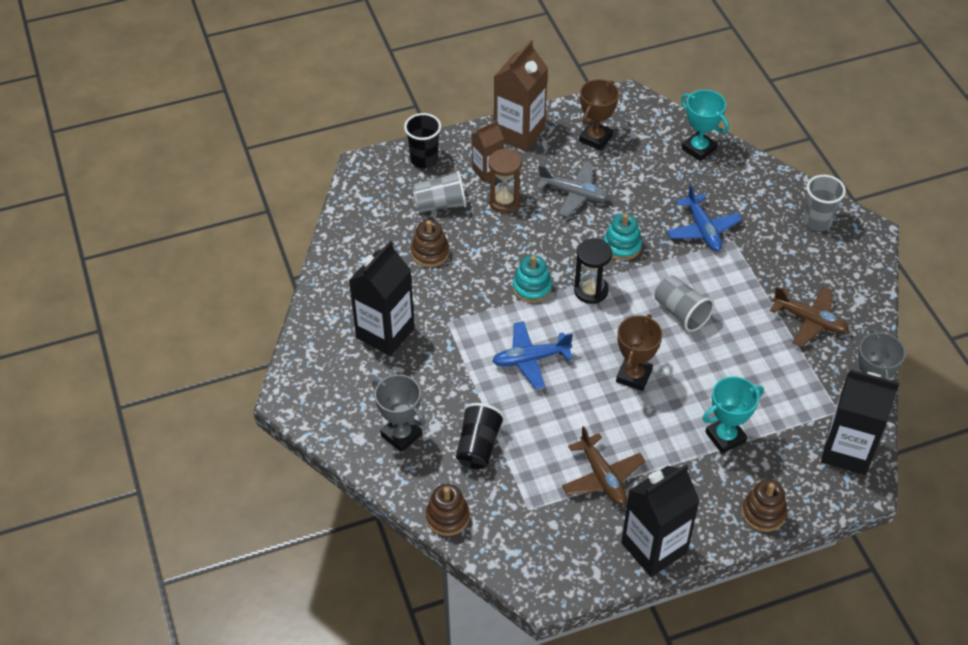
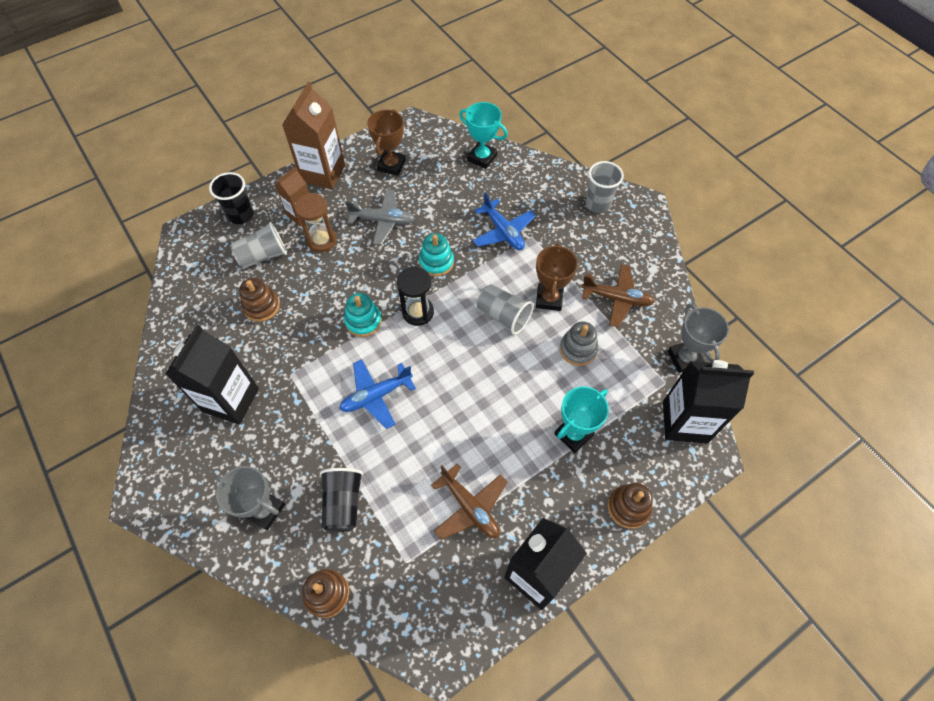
camera: 15 degrees left, 10 degrees up
(634, 376) = (475, 390): brown trophy -> brown trophy (549, 299)
(752, 360) = (578, 349): none -> grey stacking toy

